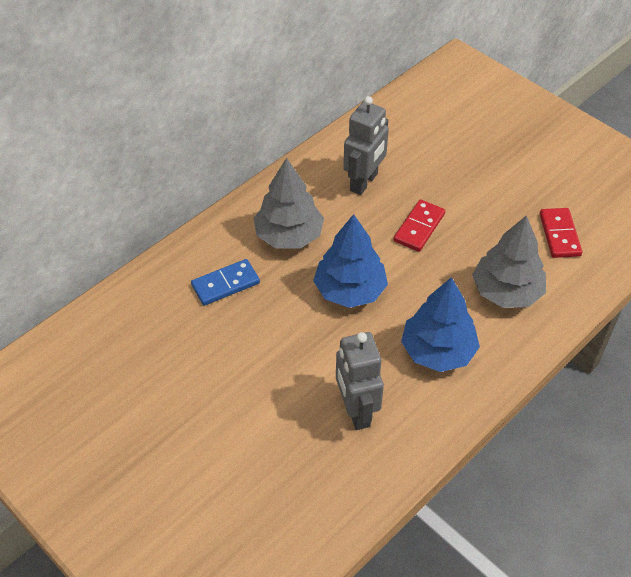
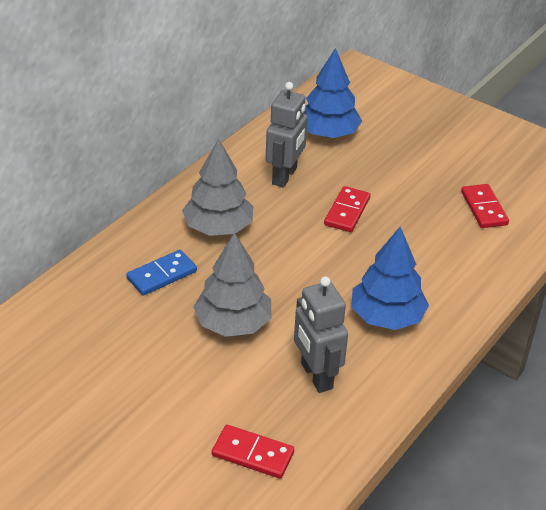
camera: 10 degrees left, 10 degrees down
(280, 490) = (253, 454): none -> red domino
(350, 290) = (289, 271): blue tree -> blue tree (328, 133)
(506, 291) = (443, 260): grey tree -> grey tree (233, 323)

